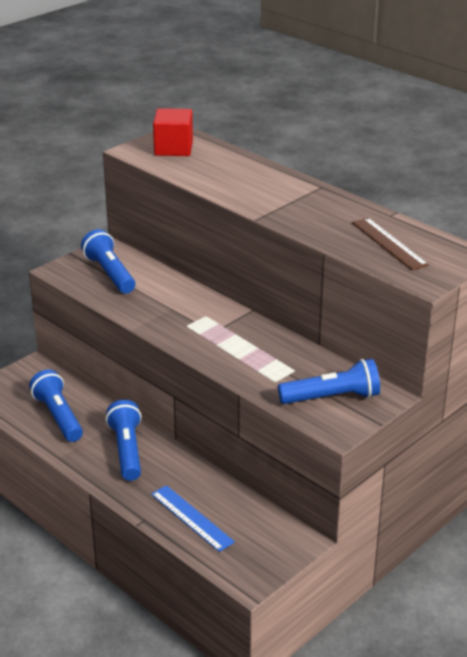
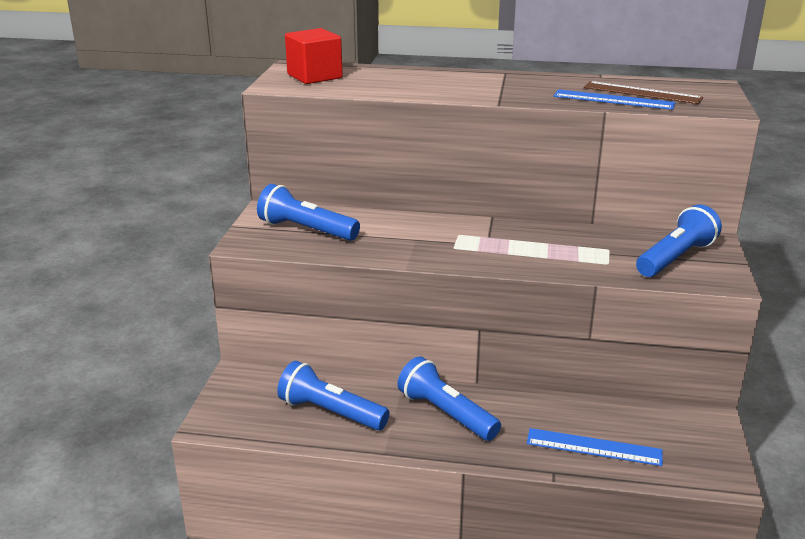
camera: 35 degrees left, 5 degrees down
(351, 243) = (613, 100): none -> blue ruler

